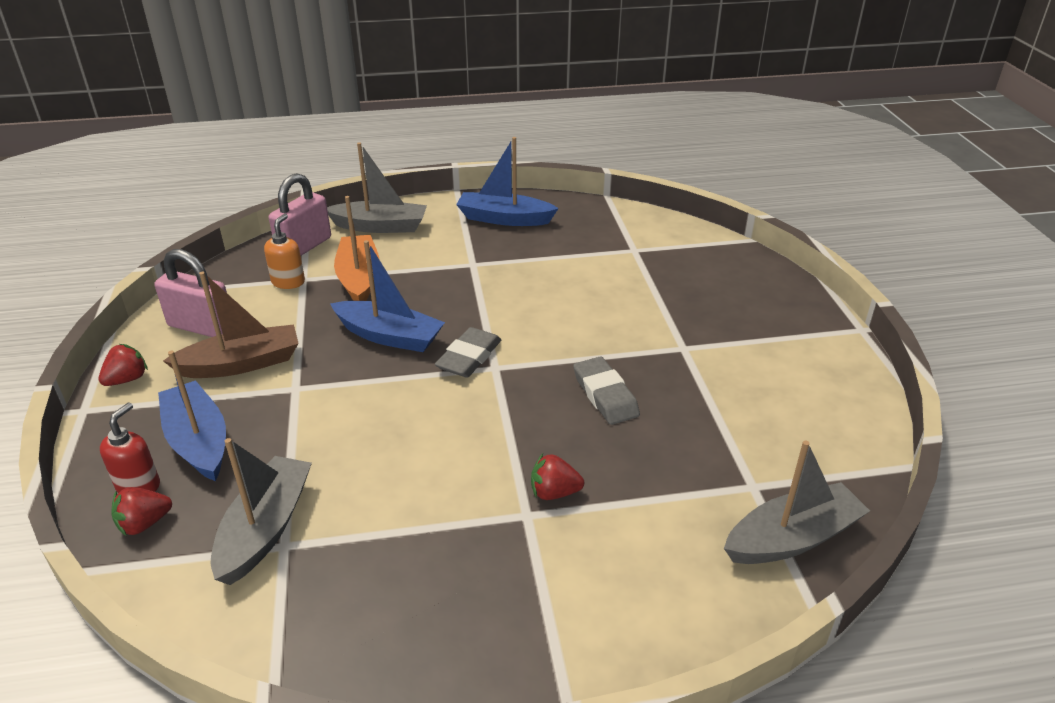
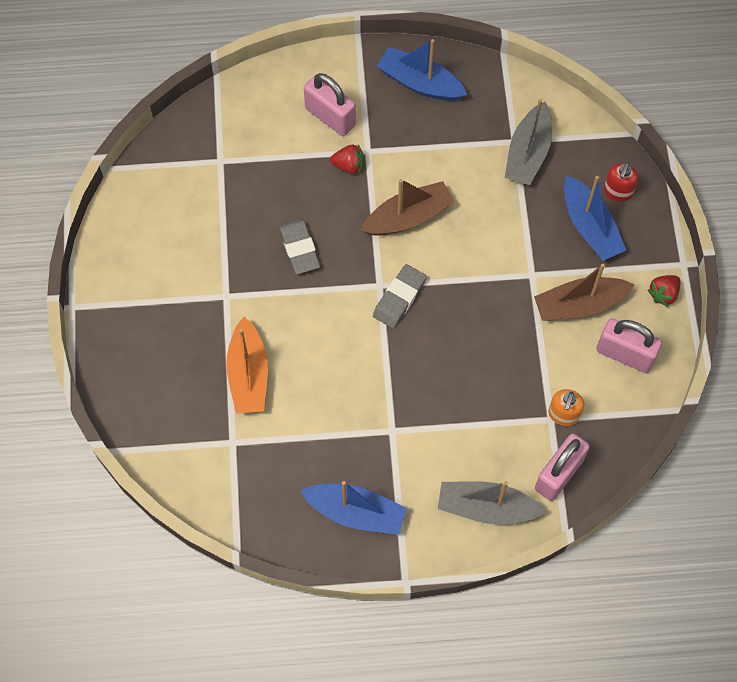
camera: 175 degrees left, 30 degrees up
(144, 523) = (603, 162): red strawberry -> none
(359, 278) = (498, 415): orange boat -> orange boat (248, 375)
(389, 336) = (464, 329): blue boat -> blue boat (420, 83)
(459, 436) = (408, 217): none -> brown boat
(596, 560) = (330, 117): none -> pink padlock
(792, 538) = (211, 122): grey boat -> none

